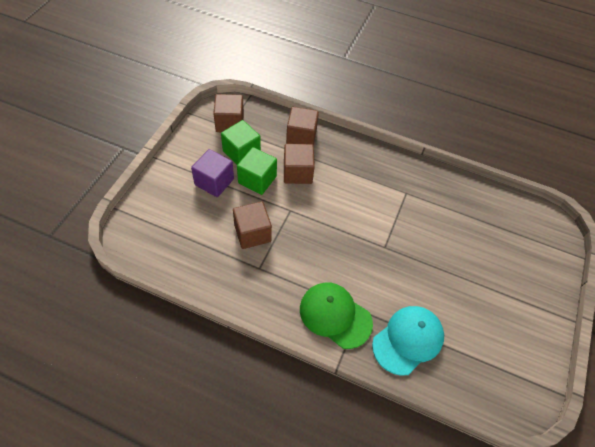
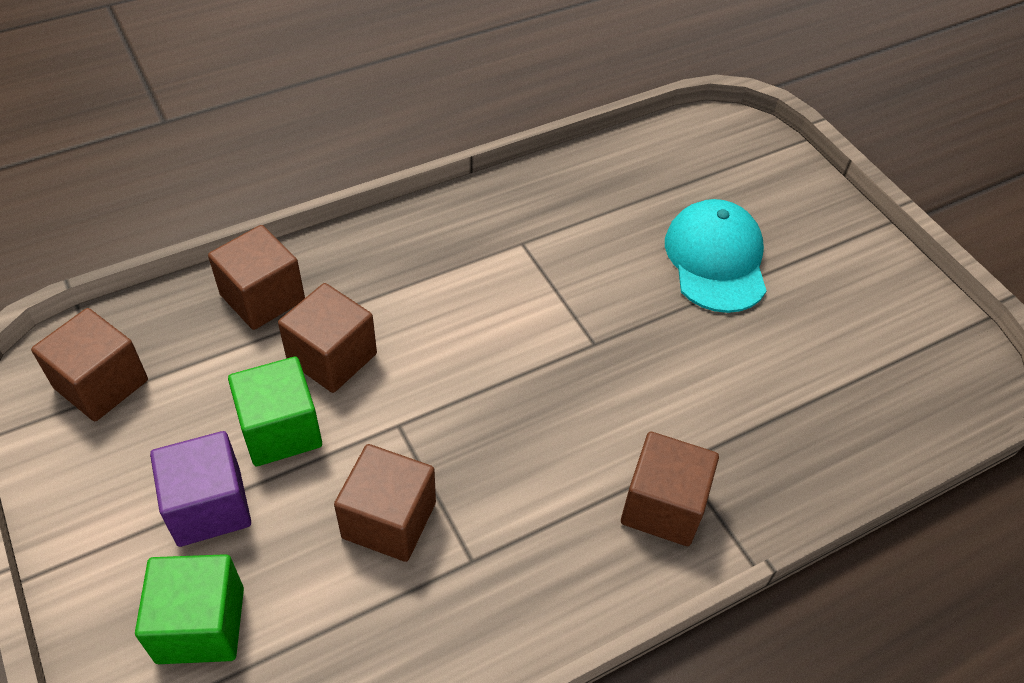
camera: 50 degrees left, 5 degrees down
(241, 152) = (192, 413): green cube -> green cube (200, 625)
(335, 315) = (663, 506): green cap -> brown cube
(408, 340) = (782, 436): turquoise cap -> turquoise cap (716, 260)

